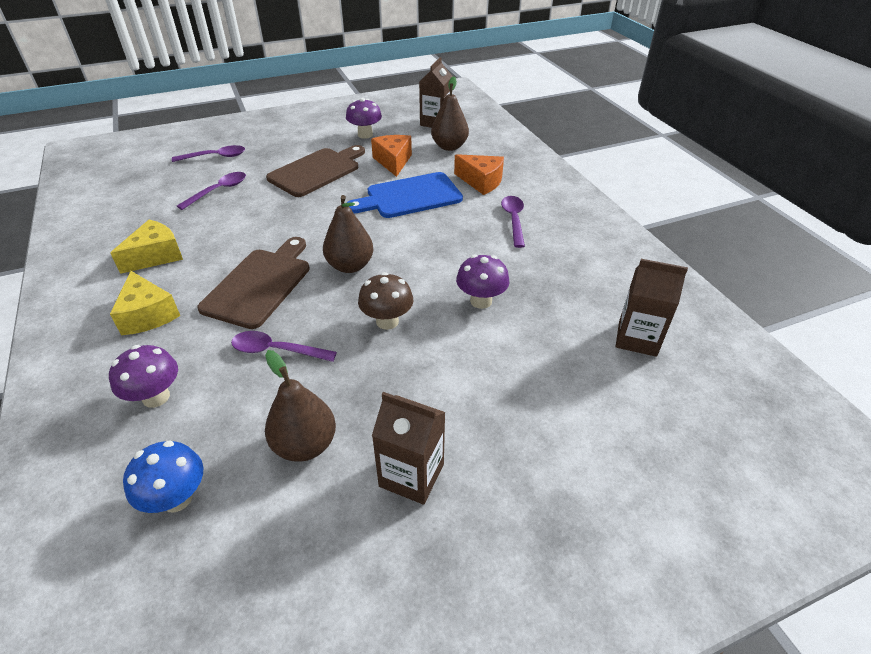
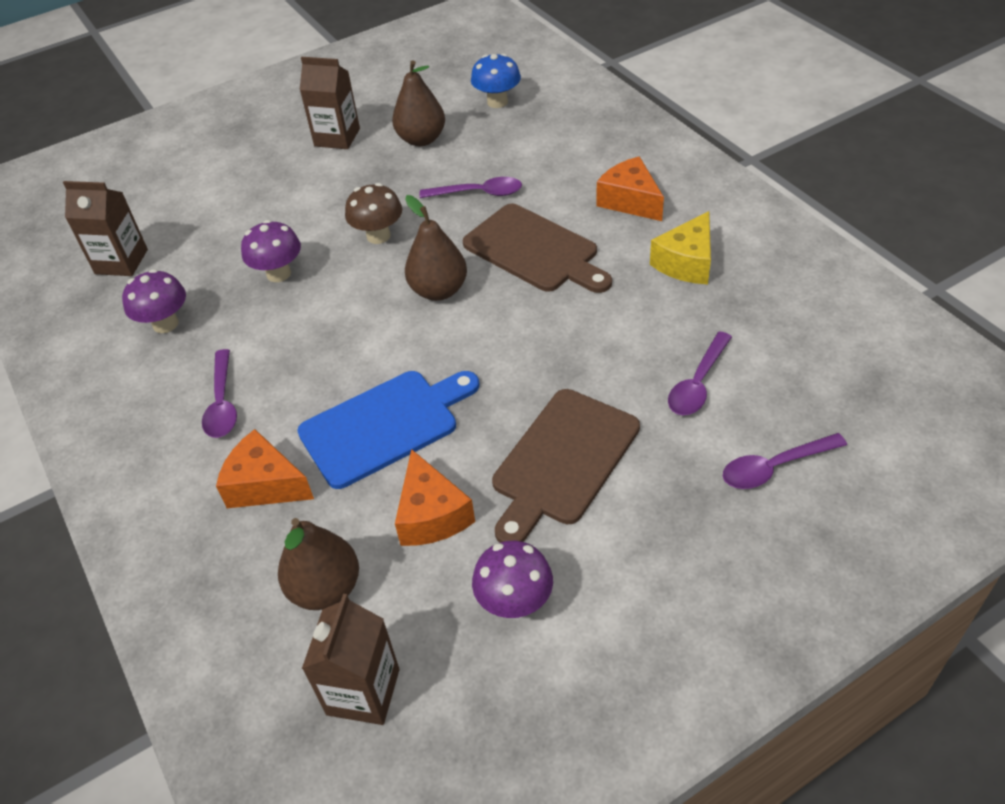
camera: 175 degrees right, 5 degrees up
(148, 315) = (630, 201): yellow cheese -> orange cheese
(156, 397) = (561, 145): purple mushroom -> purple mushroom (165, 324)
(259, 284) = (535, 250): brown cutting board -> brown cutting board turned 60 degrees counterclockwise

